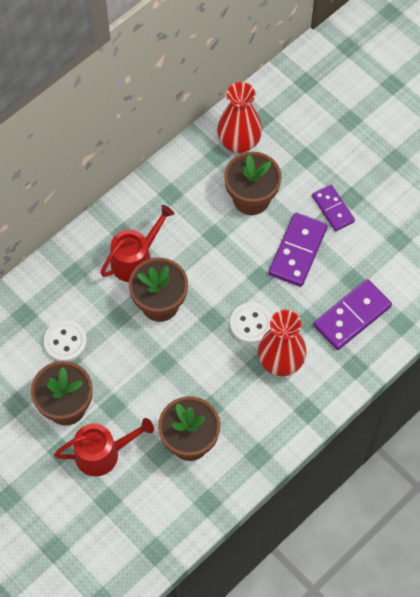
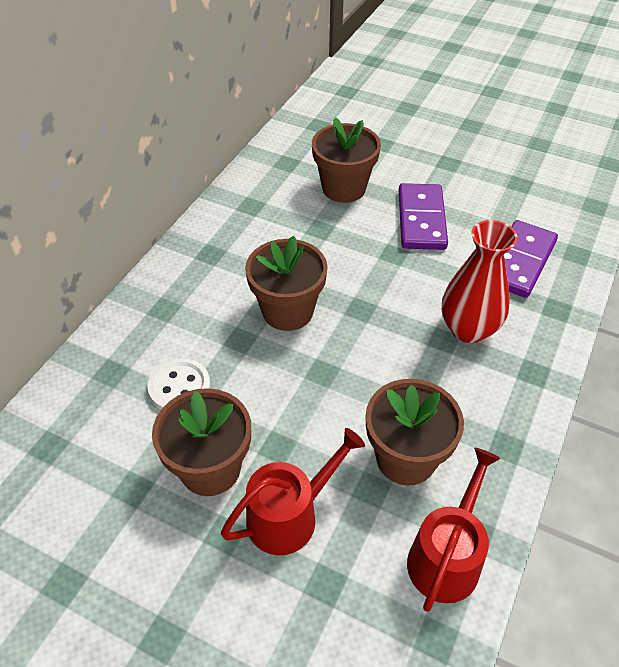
camera: 20 degrees left, 15 degrees down
(135, 259) = (237, 275): red watering can -> red watering can (446, 556)
(239, 142) = (305, 148): red vase -> none
(251, 324) = (409, 301): white button -> none
(333, 209) = (435, 176): purple domino -> none

